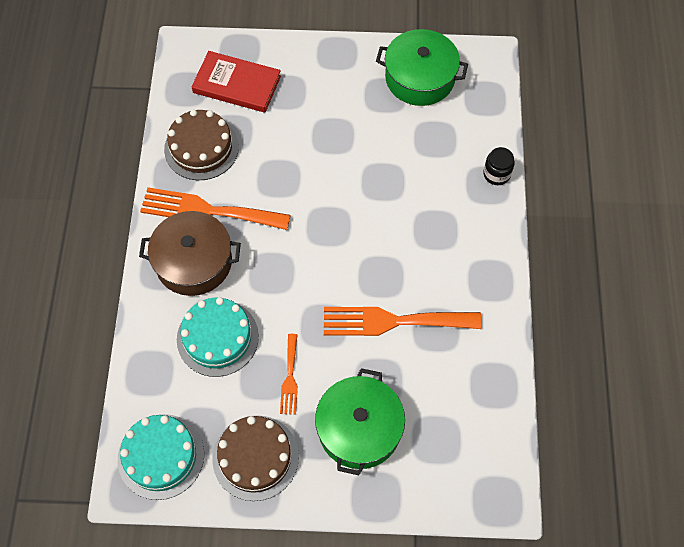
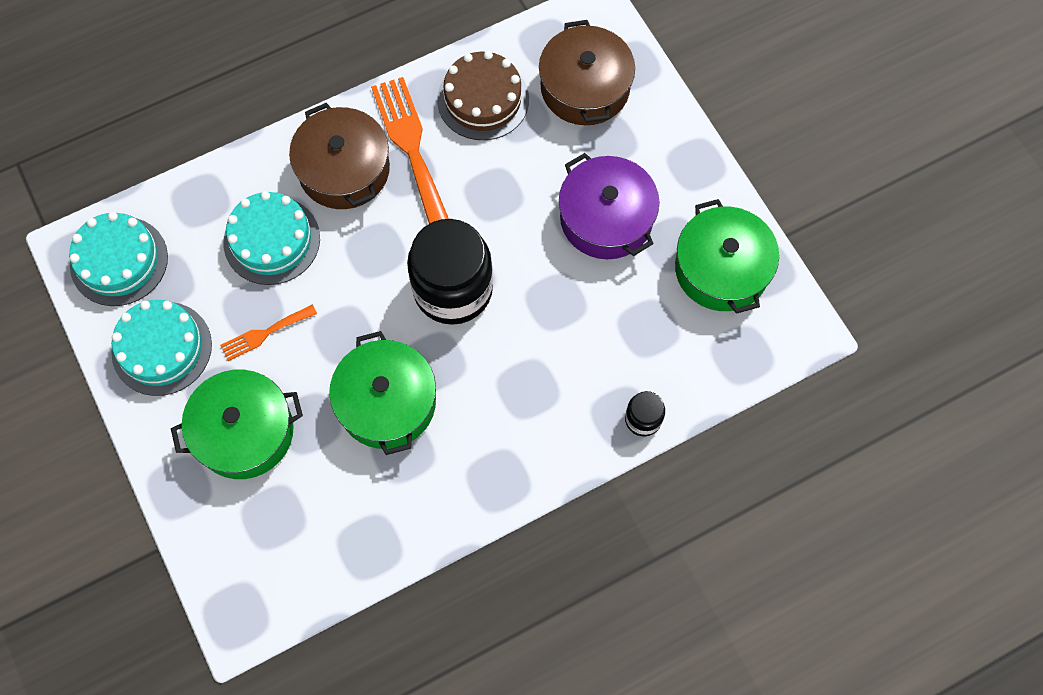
camera: 60 degrees right, 5 degrees up
(237, 84) = (585, 88): red book -> brown pot
(255, 457) = (162, 348): brown cake -> turquoise cake
(334, 238) = (453, 289): none -> black jar
(342, 122) = (606, 218): none -> purple pot
(393, 321) = (387, 402): orange fork -> green pot

